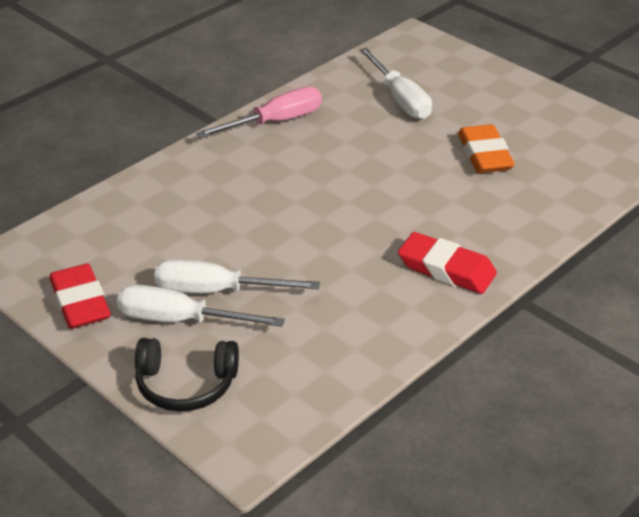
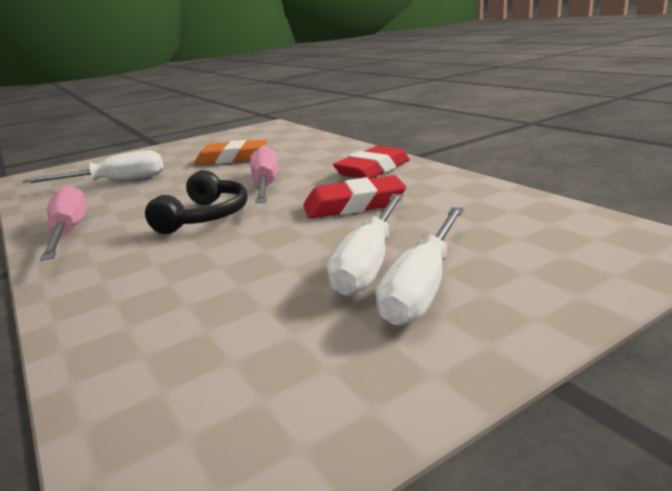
camera: 75 degrees left, 15 degrees down
(80, 302) = (359, 381): red eraser -> red eraser (354, 205)
(186, 385) = (556, 281): black headphones -> black headphones (205, 217)
(392, 201) = (265, 185): none -> pink screwdriver

